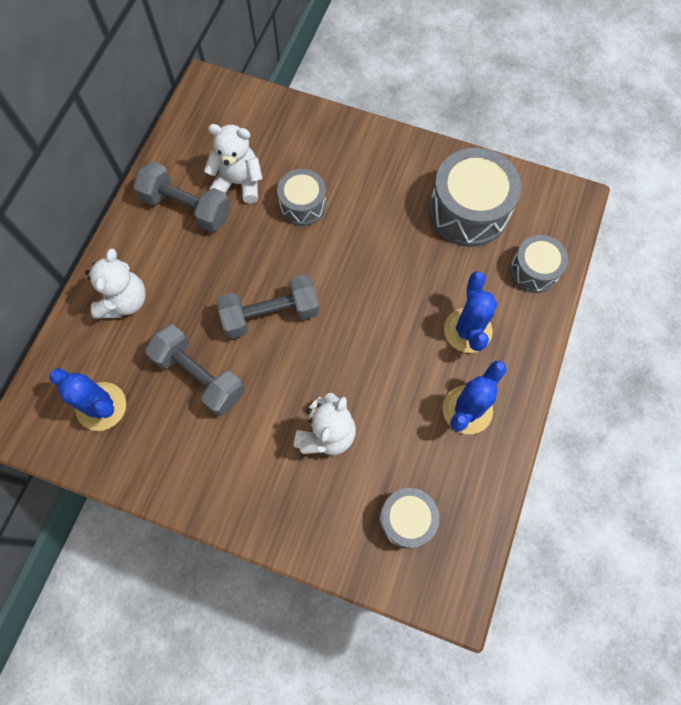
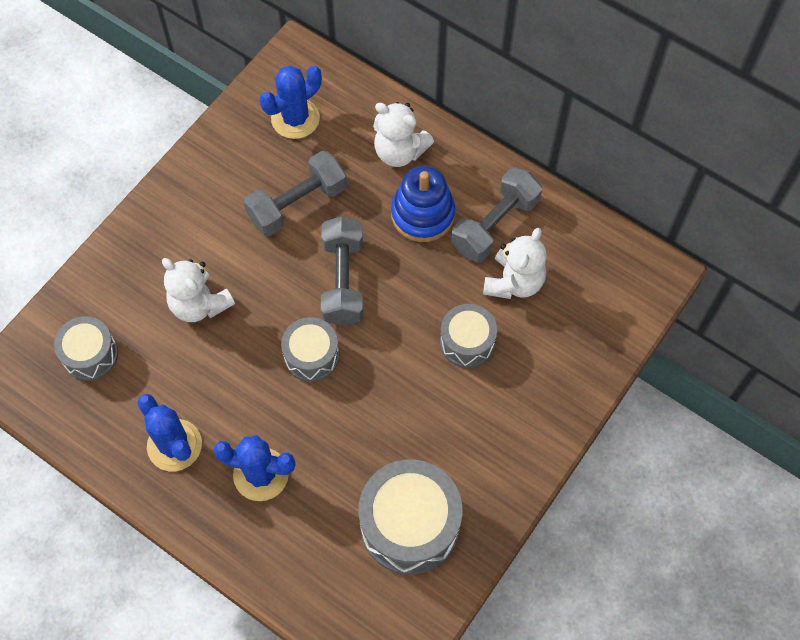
camera: 105 degrees right, 5 degrees down
(188, 266) = (422, 214): none -> blue stacking toy
(534, 270) = (309, 575): grey drum -> grey drum (311, 356)

